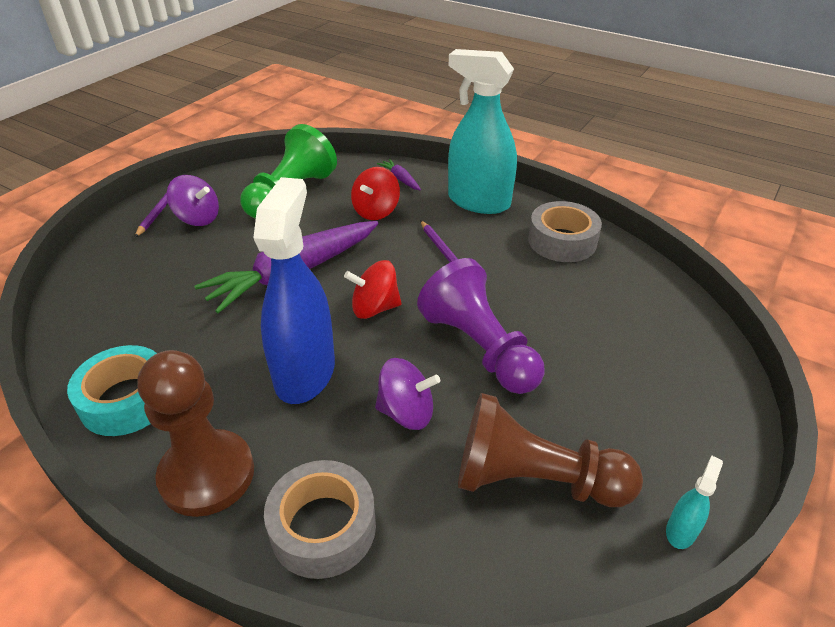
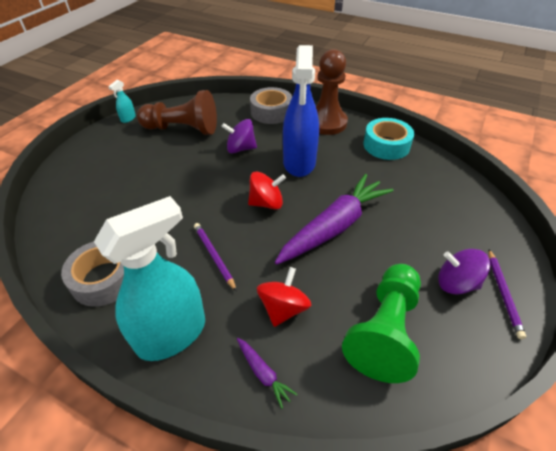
camera: 175 degrees right, 5 degrees up
(478, 202) = (172, 334): turquoise spray bottle -> turquoise spray bottle turned 60 degrees counterclockwise
(479, 348) = (197, 182): purple pawn -> none

